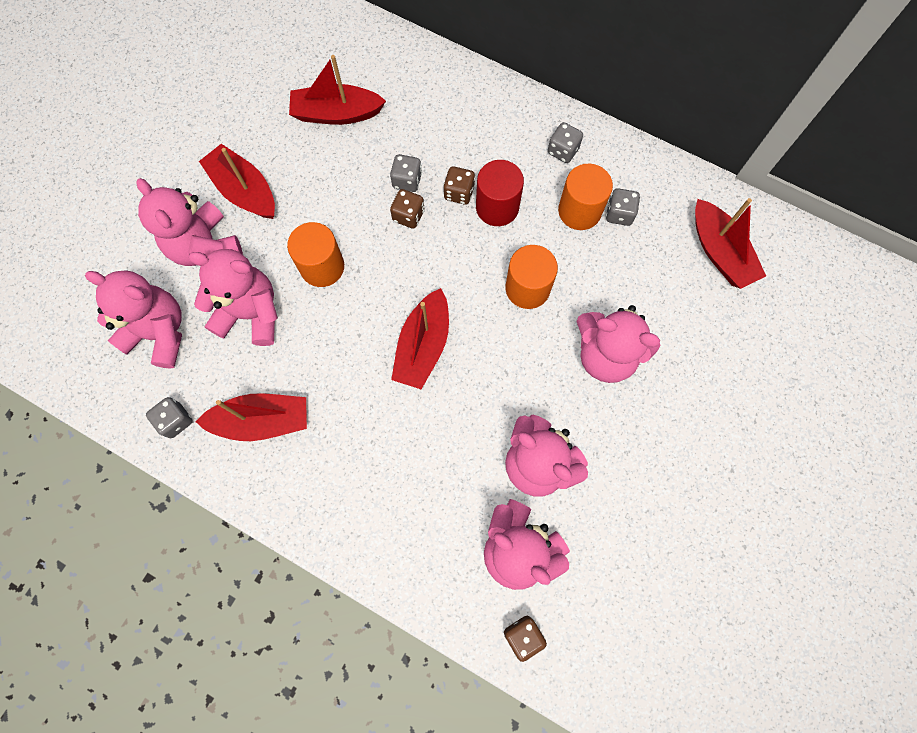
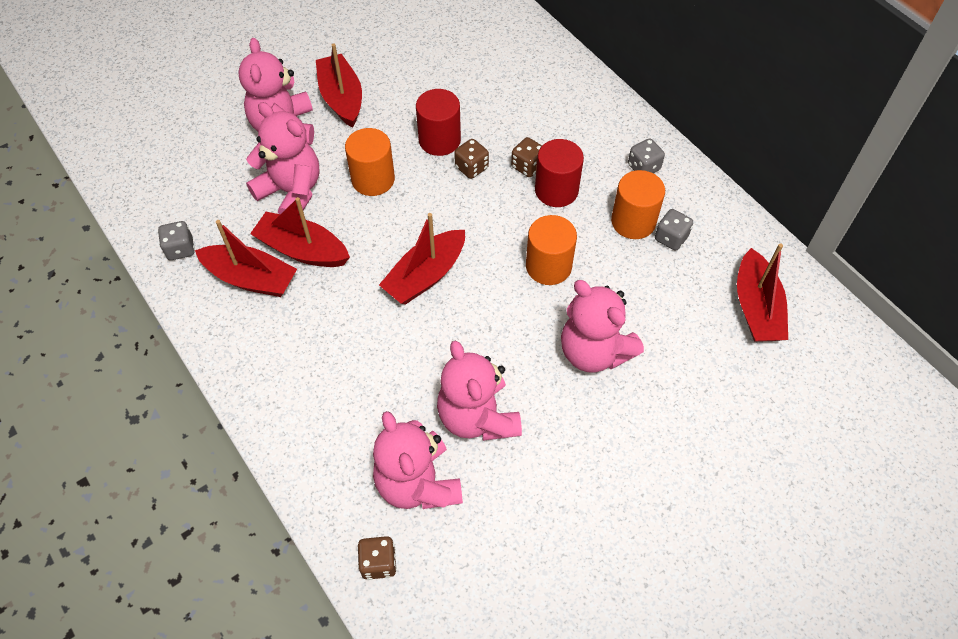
camera: 25 degrees right, 15 degrees down
(159, 333) = (208, 177): pink teddy bear -> none
(336, 114) = (453, 68): red boat -> red boat (302, 250)
(363, 198) = (439, 140): none -> red cylinder
(407, 180) = (486, 140): grey dice -> none

